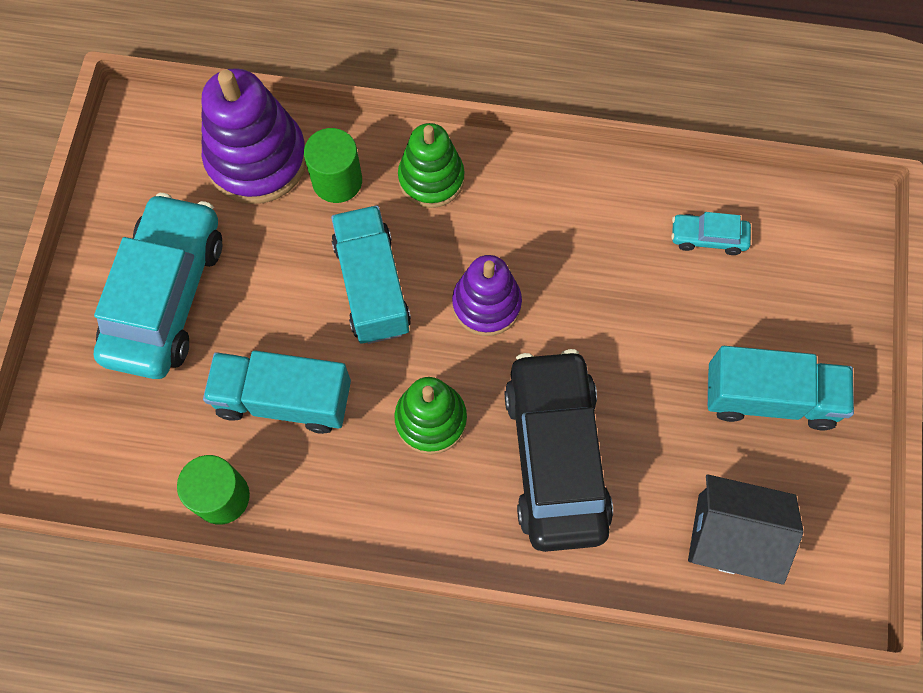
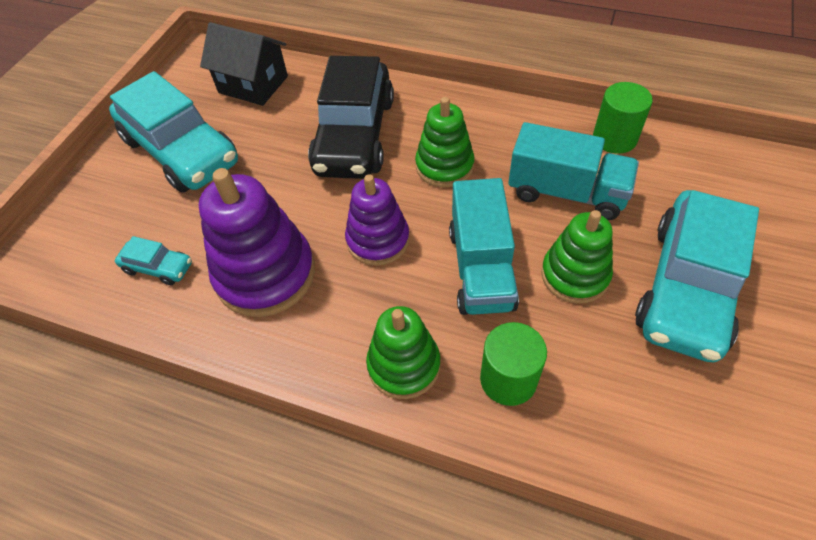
camera: 165 degrees left, 15 degrees down
(257, 159) = (603, 421): purple stacking toy -> purple stacking toy (265, 274)
(277, 292) = (574, 275): none -> green stacking toy
(769, 397) = (181, 151): turquoise truck -> turquoise car

